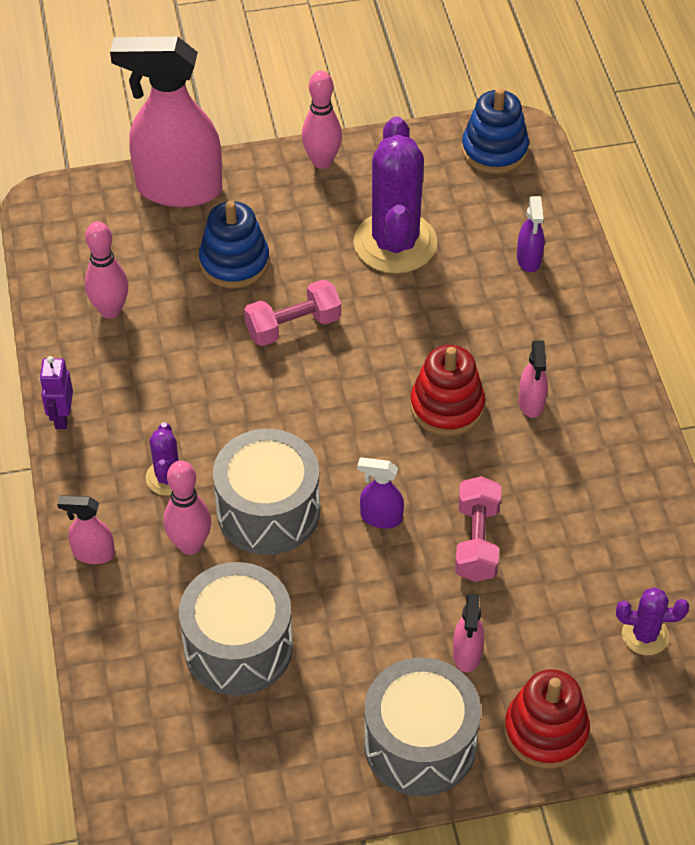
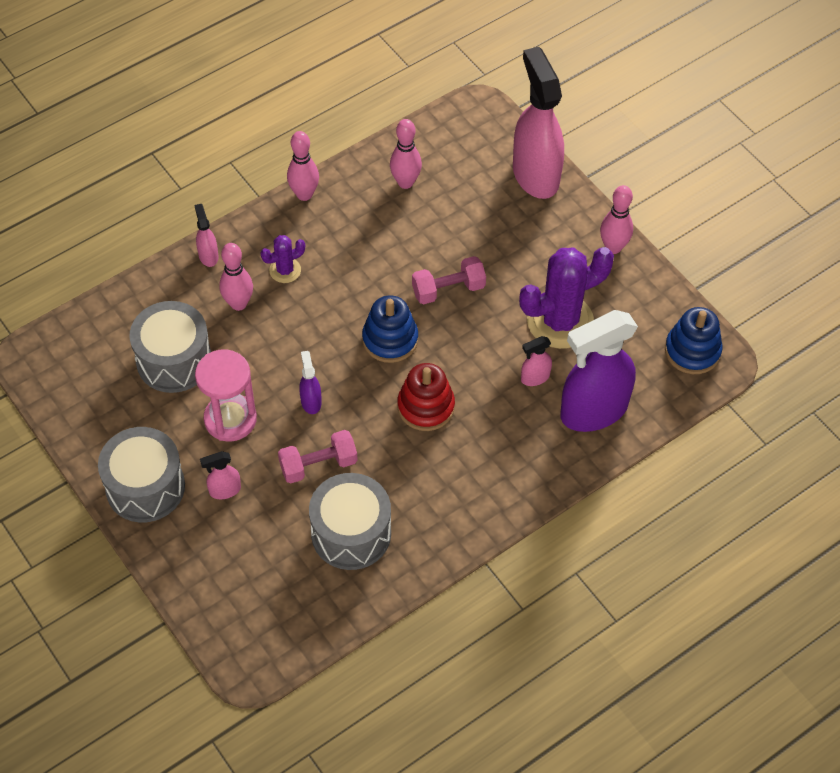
camera: 65 degrees right, 5 degrees up
(62, 417) = (304, 194): purple robot -> pink bowling pin
(234, 262) = (487, 233): blue stacking toy -> blue stacking toy (390, 339)
(268, 511) = (285, 335): grey drum -> grey drum (351, 533)
(293, 326) = (448, 289): pink dumbbell -> pink dumbbell turned 60 degrees counterclockwise
(363, 613) = (230, 419): none -> pink hourglass
(529, 259) = (593, 411): purple spray bottle -> purple spray bottle, size x2.34
(531, 403) = (456, 458): pink spray bottle -> pink spray bottle (535, 377)
(546, 731) = (185, 557): red stacking toy -> none
(645, 635) = (288, 593): purple cactus -> none

